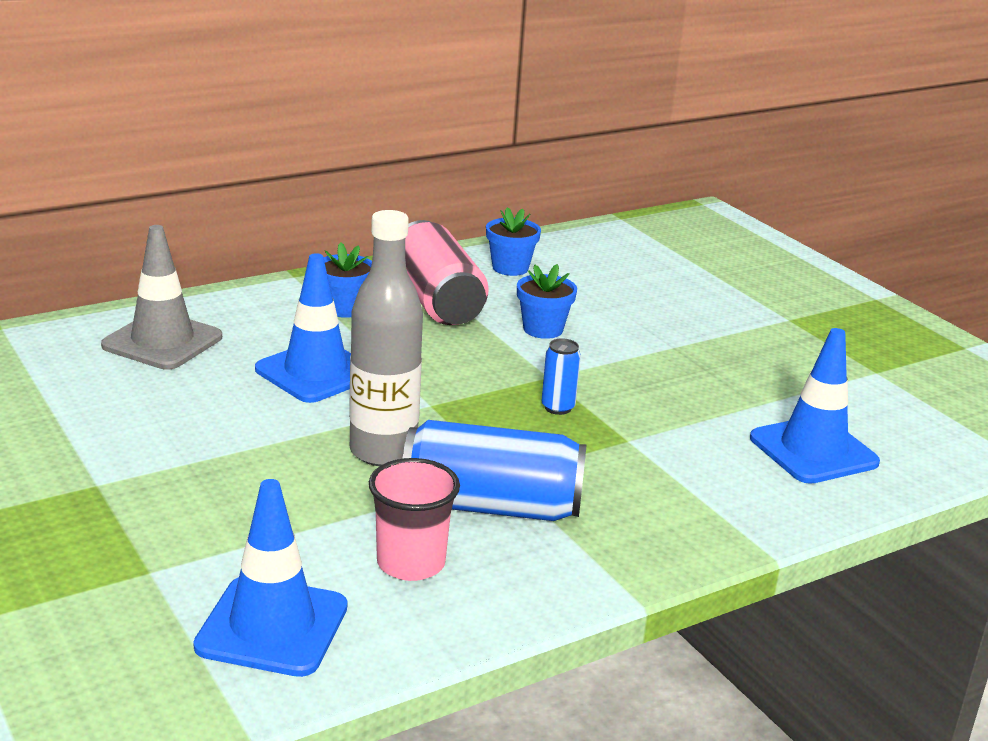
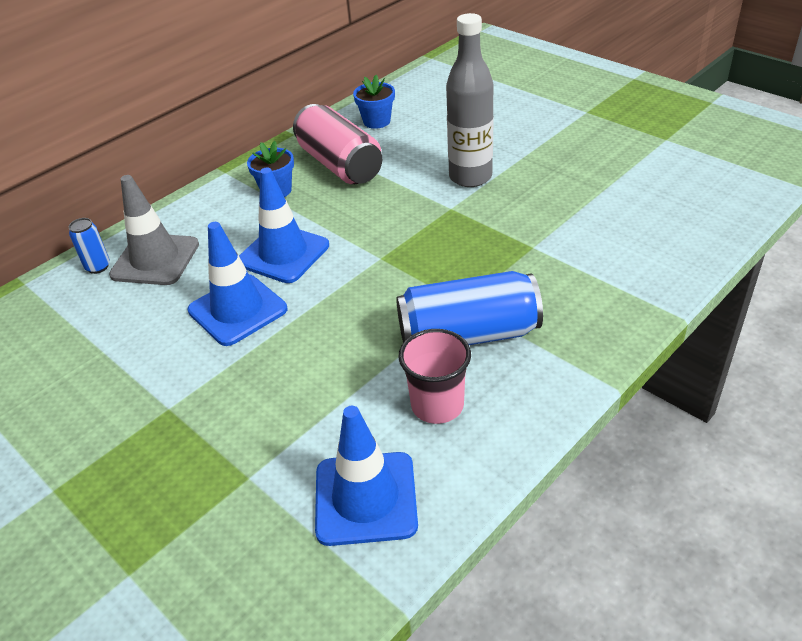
camera: 10 degrees left, 15 degrees up
(383, 451) = (367, 310): grey bottle -> grey bottle (470, 177)
(543, 329) = (426, 168): blue flower pot -> none
(558, 407) = (471, 233): blue can -> blue can (98, 267)
(813, 450) = (660, 218): blue traffic cone -> blue traffic cone (237, 310)

